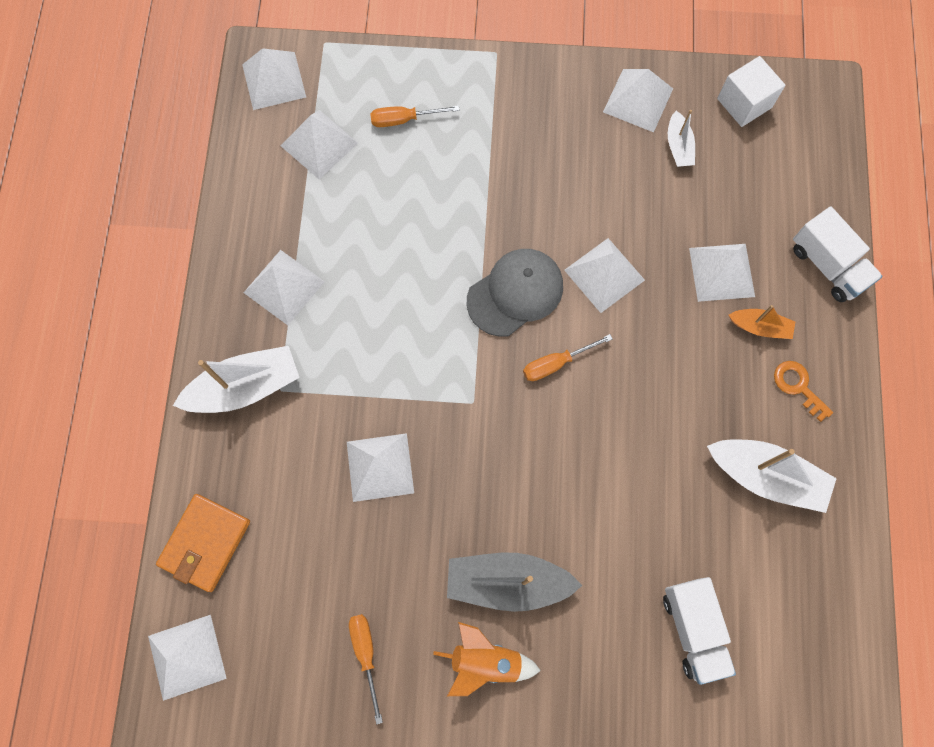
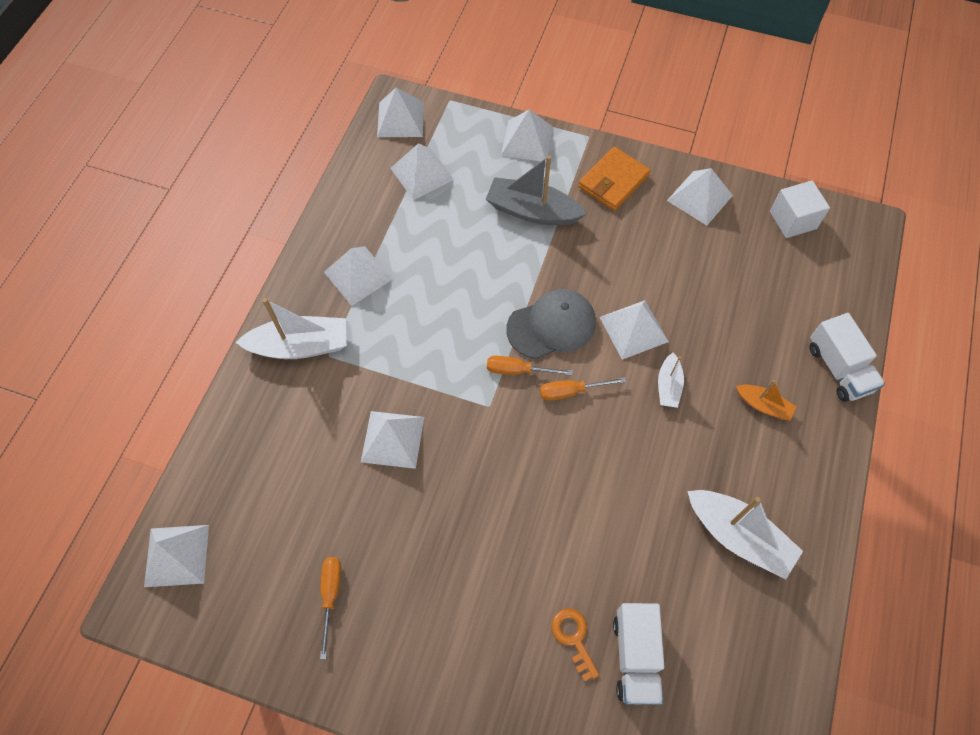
camera: 15 degrees right, 10 degrees down
(205, 543) = (225, 464): orange wallet -> orange wallet (613, 181)
(404, 120) = (497, 170): orange screwdriver -> orange screwdriver (518, 370)
(485, 661) = (435, 632): orange rocket -> none
(507, 582) = (475, 567): grey boat -> grey boat (532, 211)
(678, 146) = (726, 241): white boat -> white boat (668, 386)
(721, 272) = (739, 351): white pyramid -> white pyramid (527, 140)
(798, 387) = (787, 465): orange key -> orange key (573, 638)

